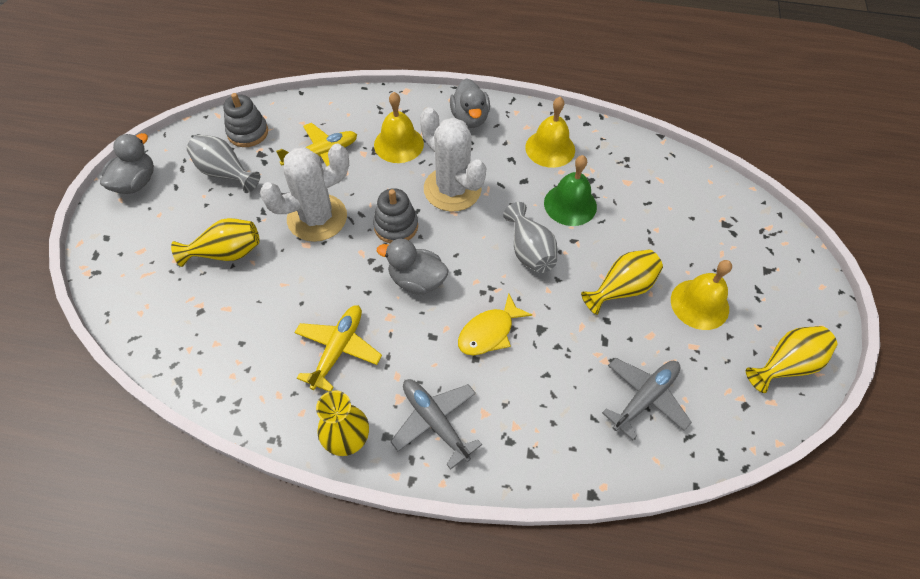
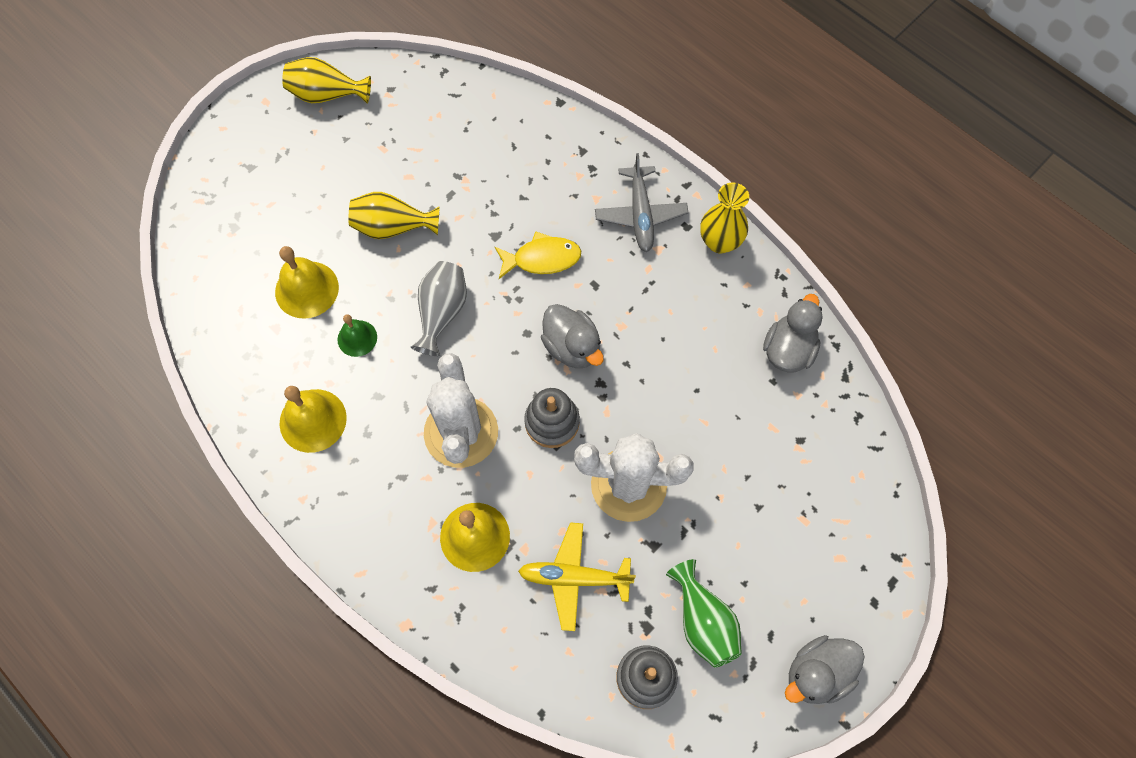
camera: 145 degrees left, 10 degrees up
(225, 173) = (703, 621): grey vase -> green vase
(226, 253) = (747, 497): yellow vase -> none
(338, 349) = (686, 322): yellow plane -> none
(470, 118) = (363, 524): grey duck -> grey duck (788, 350)
(570, 204) = (357, 338): green bell -> green bell, size x0.61
(645, 398) = (460, 136): grey plane -> none
(699, 304) = (340, 175): yellow bell -> yellow bell (307, 289)

